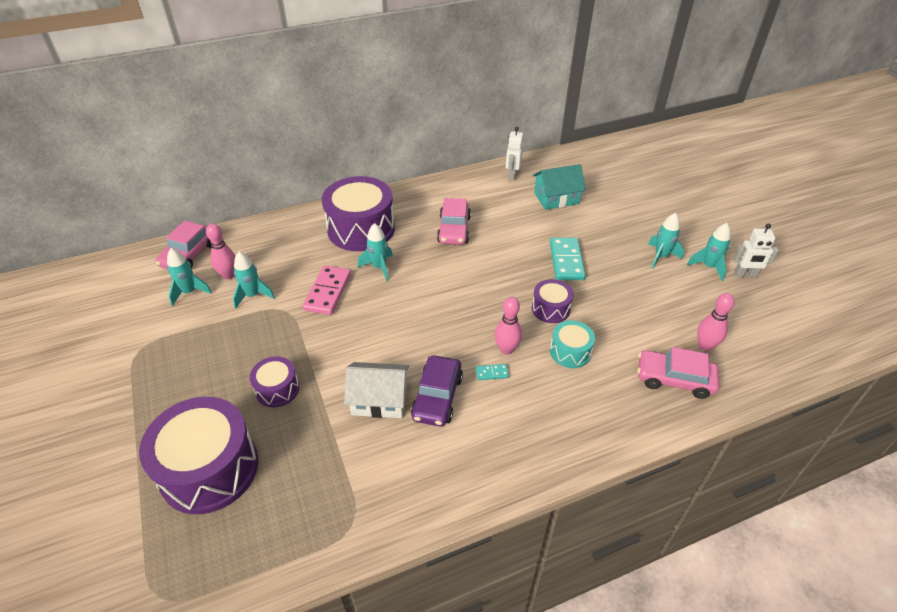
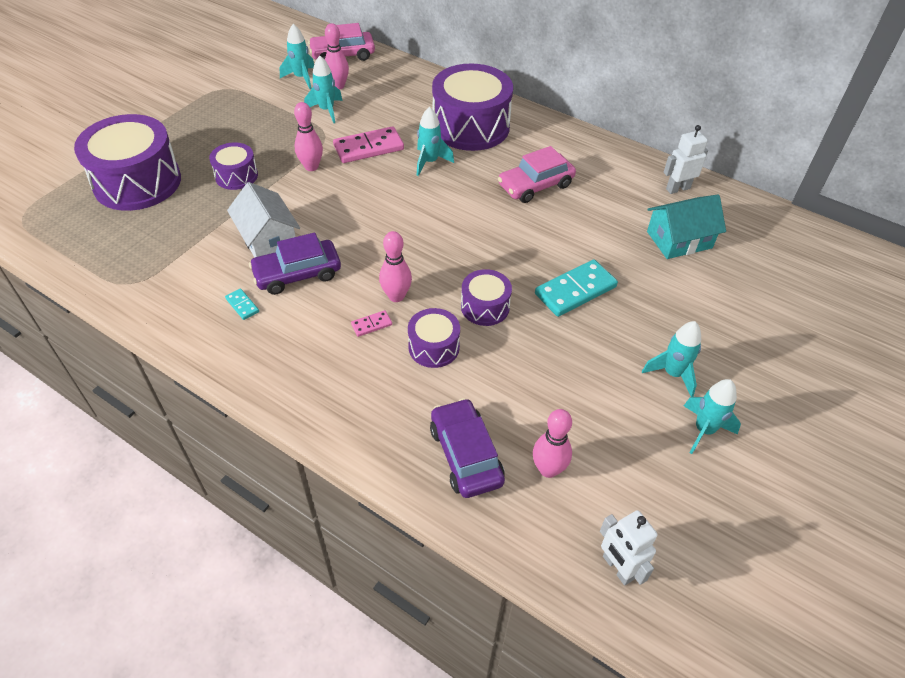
camera: 55 degrees right, 5 degrees up
(316, 335) = (311, 167): none -> pink bowling pin
(492, 373) = (356, 299): turquoise domino -> turquoise domino (242, 305)
(525, 376) = (371, 324): none -> pink domino
(556, 198) = (679, 240): turquoise house -> turquoise house turned 60 degrees counterclockwise
(570, 352) = (434, 347): turquoise drum -> purple drum
(674, 379) = (465, 455): pink car -> purple car
(745, 275) = (728, 476): white robot -> white robot (617, 568)

